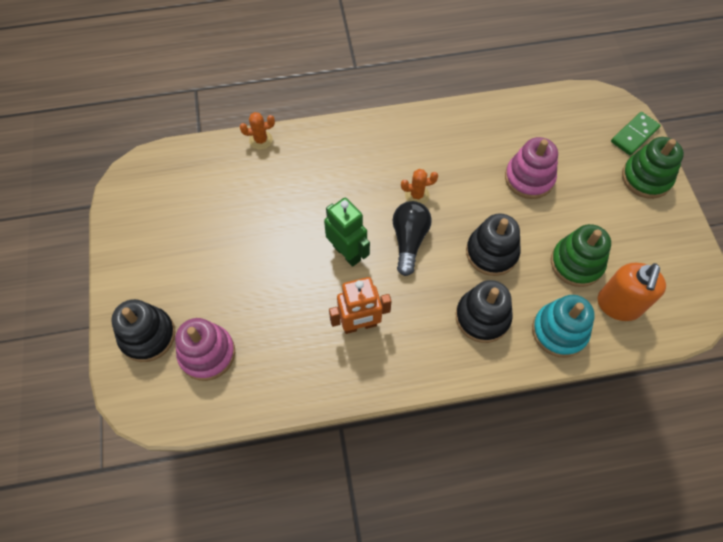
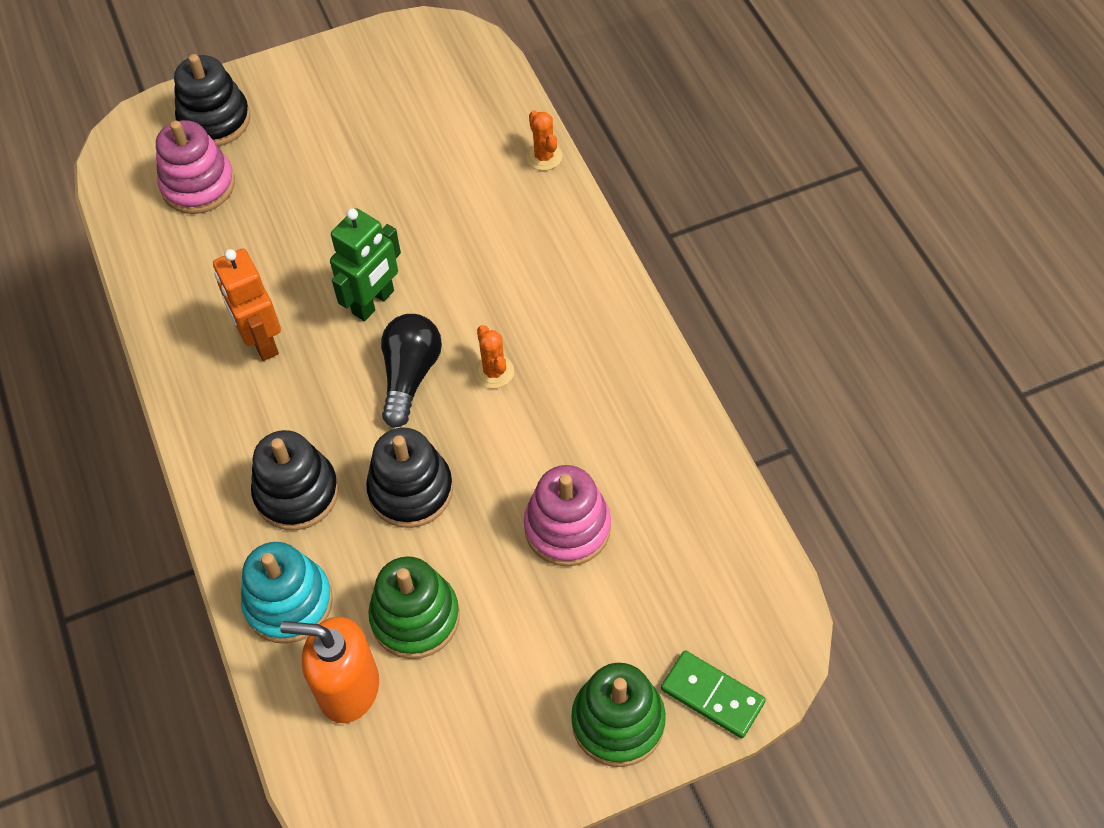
camera: 80 degrees right, 5 degrees down
(409, 240) = (410, 375): black light bulb -> black light bulb turned 75 degrees counterclockwise

